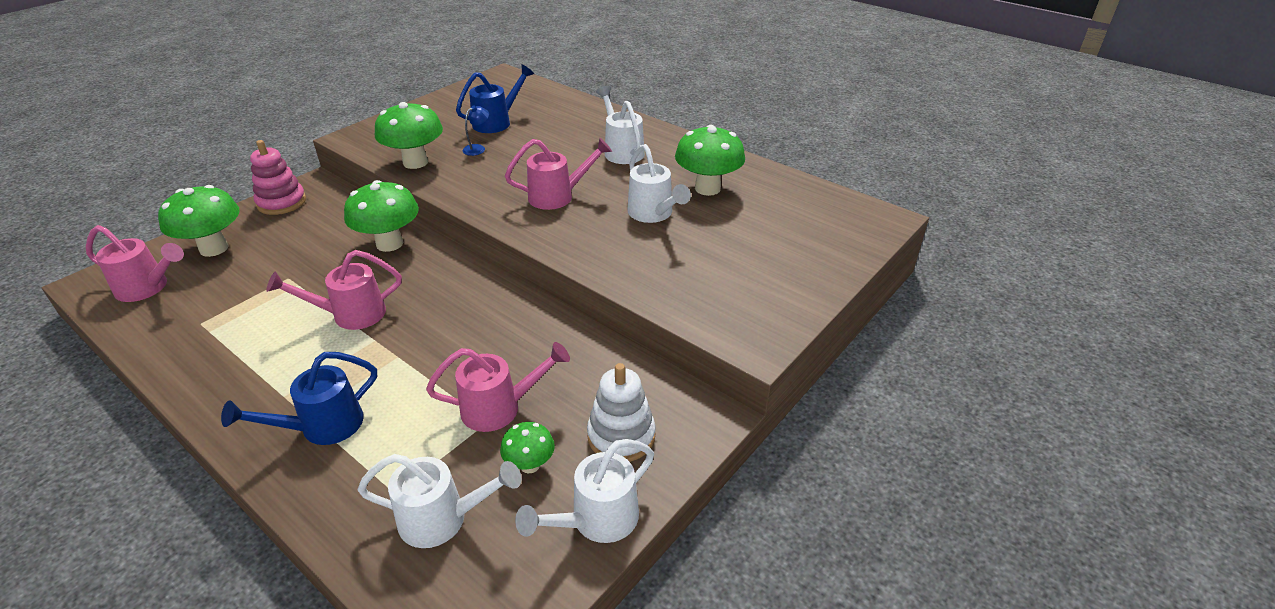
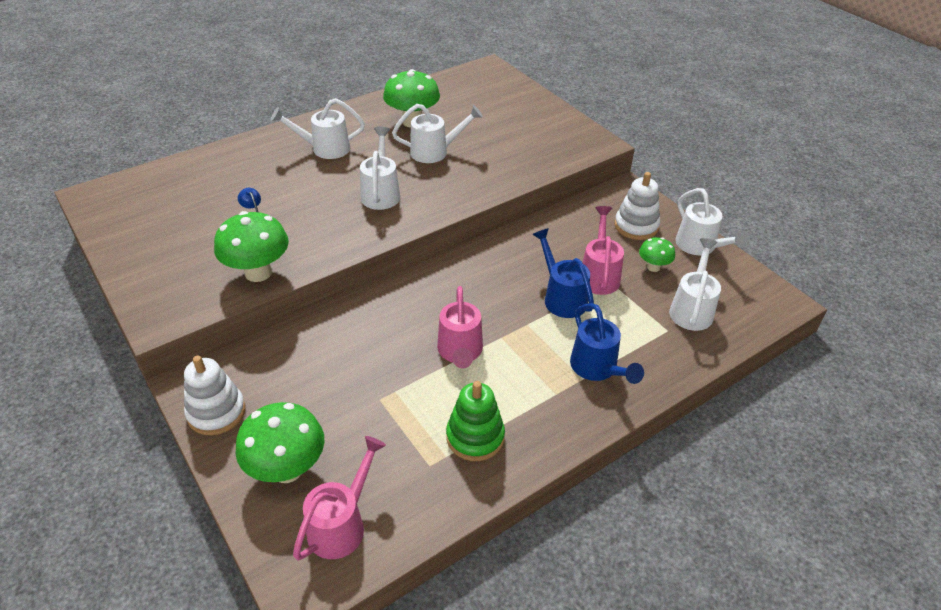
camera: 75 degrees left, 5 degrees up
(230, 346) = (475, 437): none -> green stacking toy
(281, 202) = (216, 412): pink stacking toy -> white stacking toy
(389, 243) = (356, 324): green mushroom -> none
(496, 122) = (209, 211): blue watering can -> blue watering can (562, 297)
(557, 196) = (381, 193): pink watering can -> white watering can

